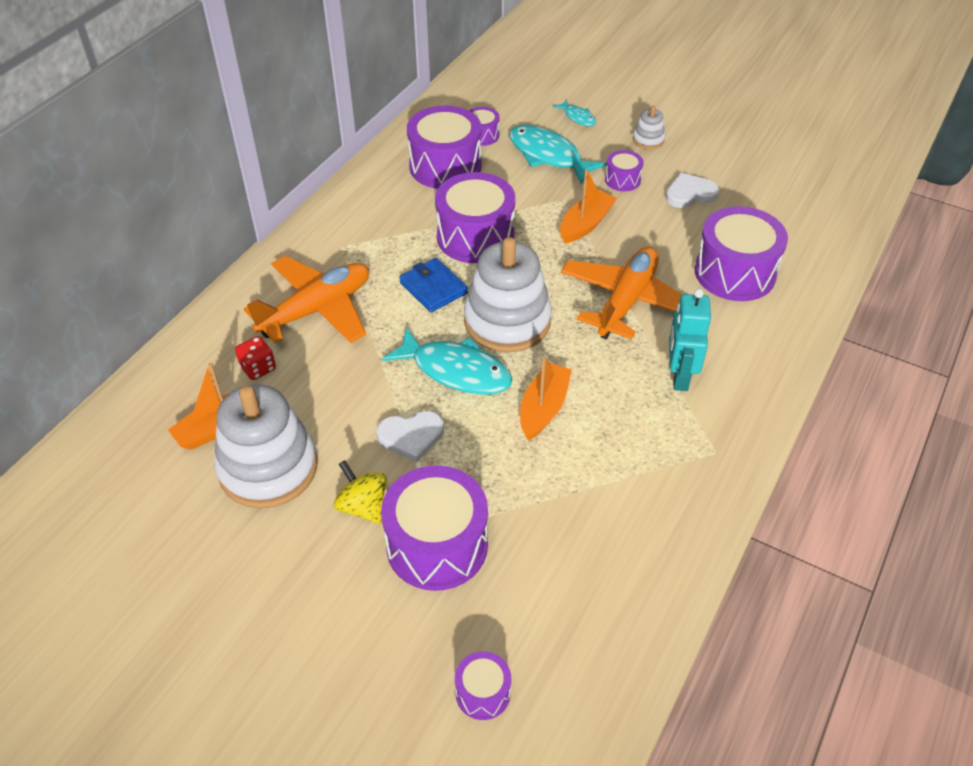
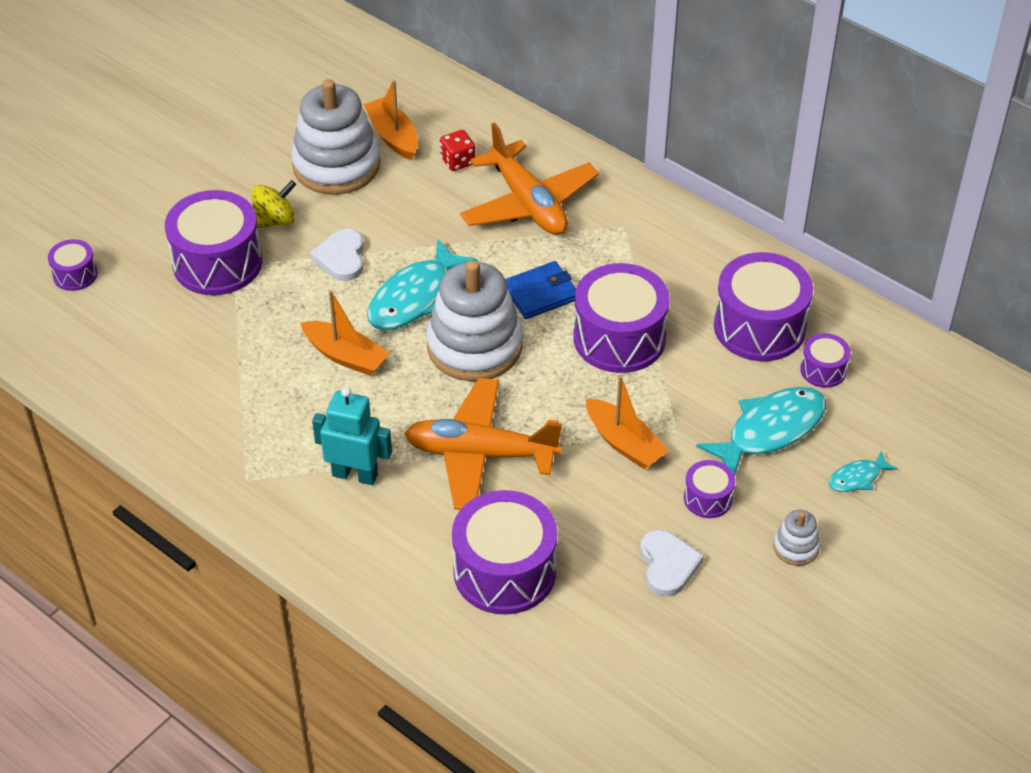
camera: 100 degrees right, 0 degrees up
(626, 301) = (480, 454): orange plane -> orange plane turned 150 degrees clockwise

